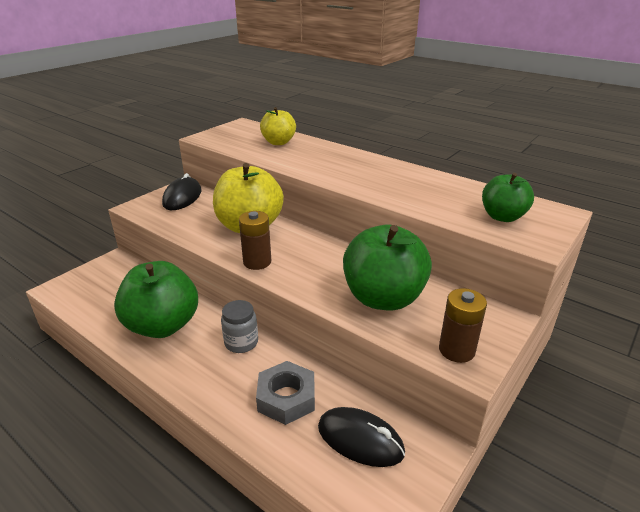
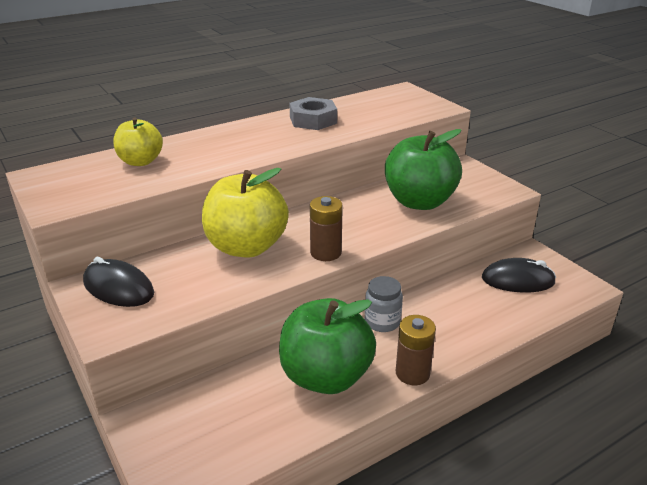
camera: 70 degrees left, 0 degrees up
(286, 398) = (465, 307): grey nut -> grey nut (313, 120)
(360, 439) = (518, 280): black mouse -> black mouse turned 45 degrees clockwise
(456, 350) = (492, 190): brown battery -> brown battery (412, 373)
(502, 217) = (399, 106): green apple -> none

